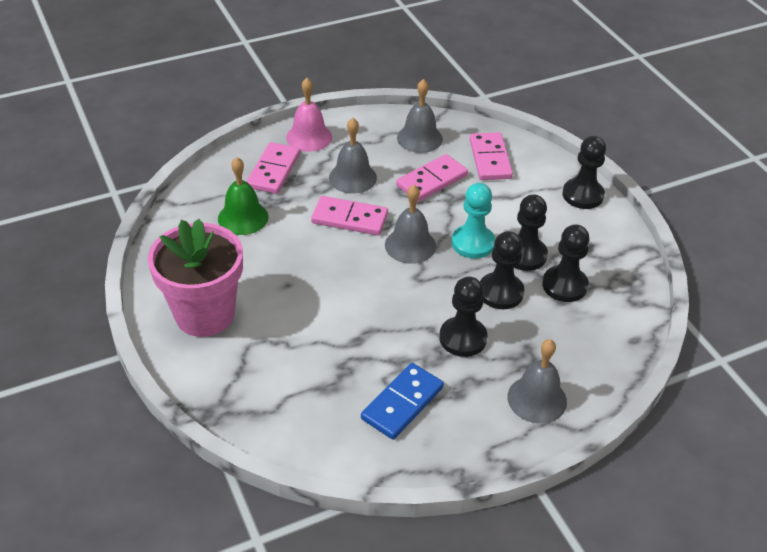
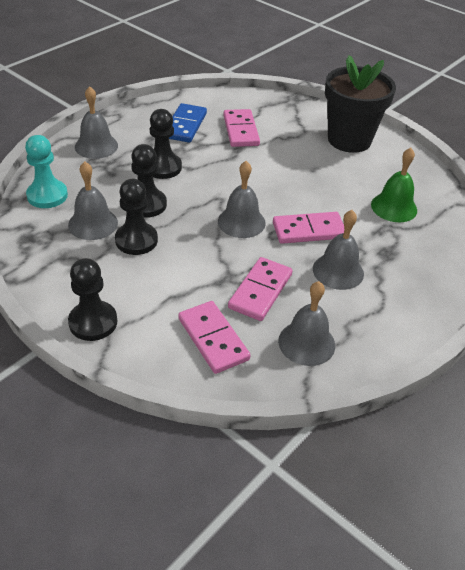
camera: 155 degrees right, 0 degrees up
(205, 314) = (349, 140): pink flower pot -> black flower pot
(274, 171) = (413, 256): pink domino -> pink domino (240, 130)
(309, 137) = (419, 305): pink bell -> none
(473, 243) = (188, 238): turquoise pawn -> turquoise pawn (47, 195)
(564, 285) = (93, 223): black pawn -> grey bell

